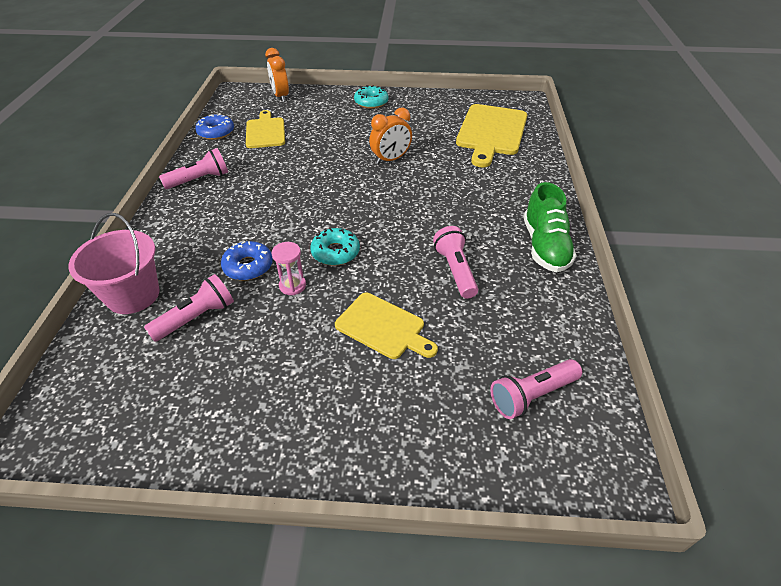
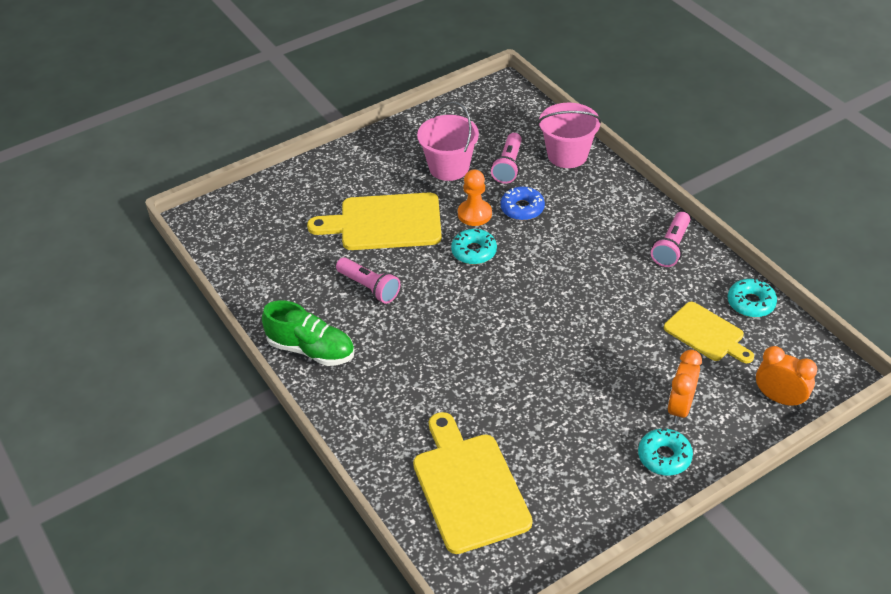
camera: 145 degrees right, 0 degrees up
(216, 132) = (751, 303): blue donut -> turquoise donut
(249, 355) = (449, 167): none -> pink bucket
(292, 285) = (474, 214): pink hourglass -> orange pawn
(383, 327) = (385, 223): yellow cutting board -> yellow cutting board, size x1.61
(390, 159) = (535, 372): orange clock -> orange clock (680, 408)
(532, 395) = (261, 235): pink flashlight -> none
(544, 246) = (311, 350): green shoe -> green shoe turned 150 degrees clockwise

